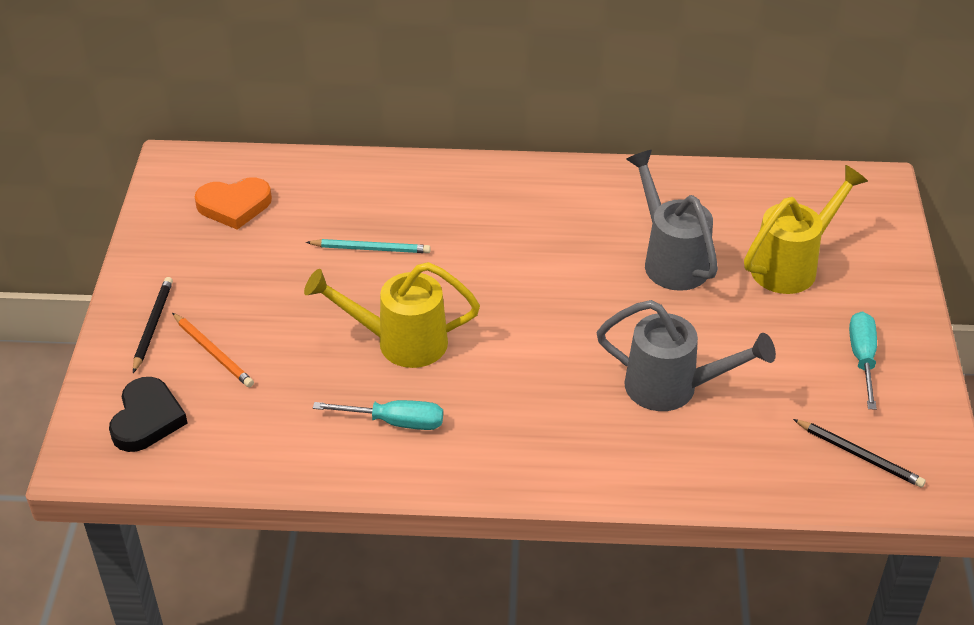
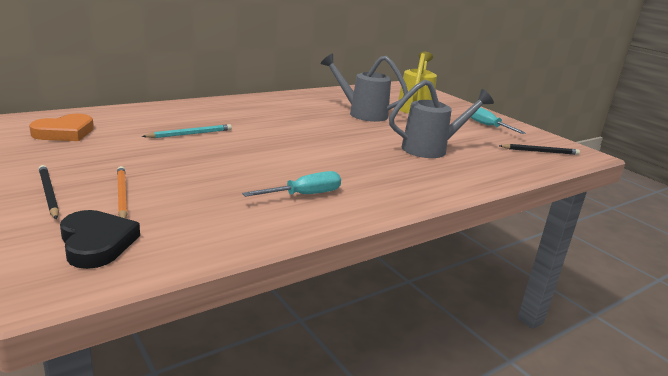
camera: 40 degrees left, 20 degrees down
(213, 352) = (122, 195): orange pencil -> orange pencil turned 120 degrees counterclockwise
(399, 342) = (259, 163): yellow watering can -> none

